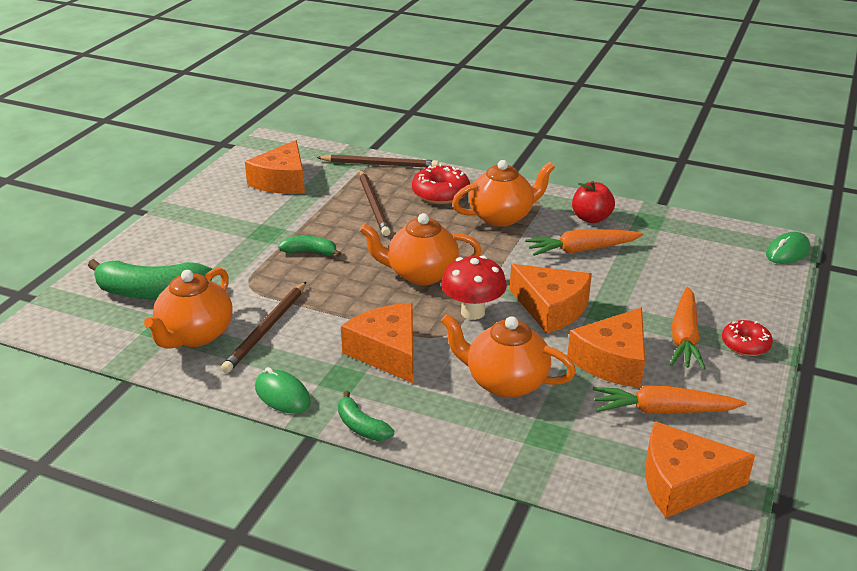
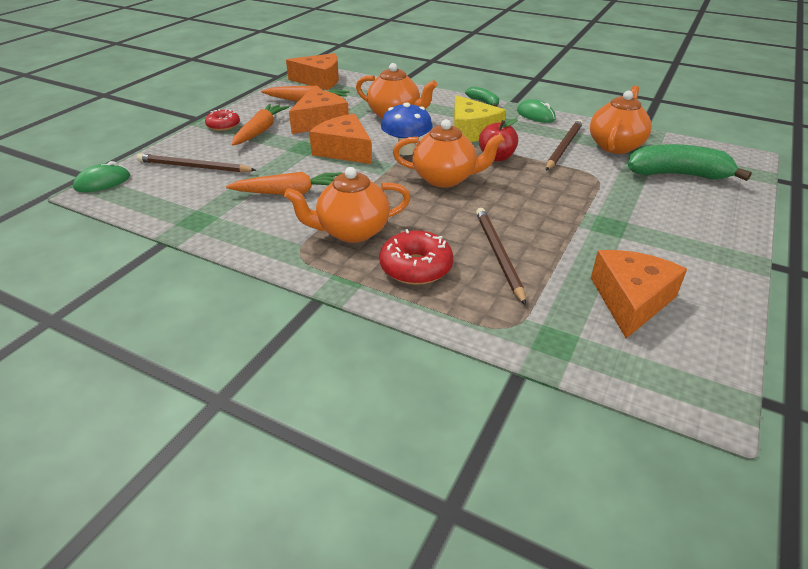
camera: 175 degrees left, 5 degrees up
(310, 252) = (553, 202): green banana -> none
(380, 164) = (499, 327): brown pencil -> brown pencil (194, 167)
(387, 352) = (471, 131): orange cheese -> yellow cheese
(473, 312) = (406, 150): red mushroom -> blue mushroom
(591, 218) = (256, 225): red apple -> red apple (496, 157)

